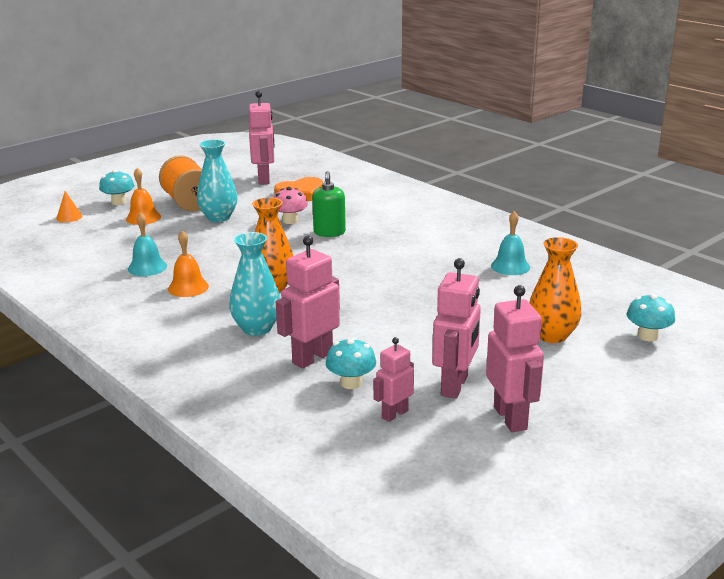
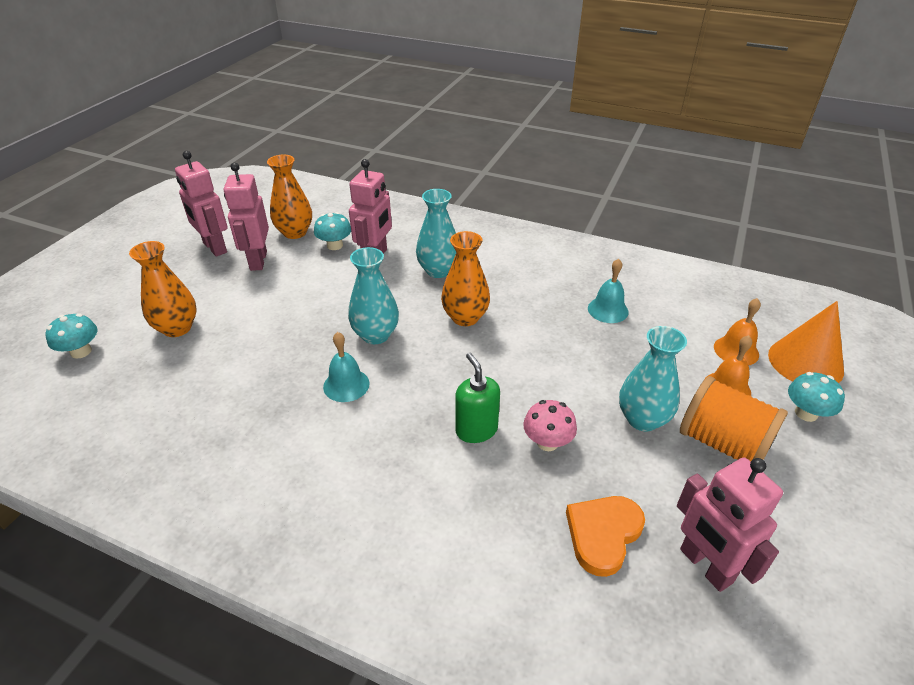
camera: 155 degrees right, 15 degrees up
(69, 217) = (805, 362): orange cone -> orange cone, size x2.15
(188, 287) = (540, 296): orange bell -> orange bell (736, 350)
(361, 292) = (375, 335): none -> turquoise vase
(394, 414) = (295, 232): pink robot -> orange vase
(510, 266) = (220, 426): turquoise bell -> turquoise bell (346, 385)

